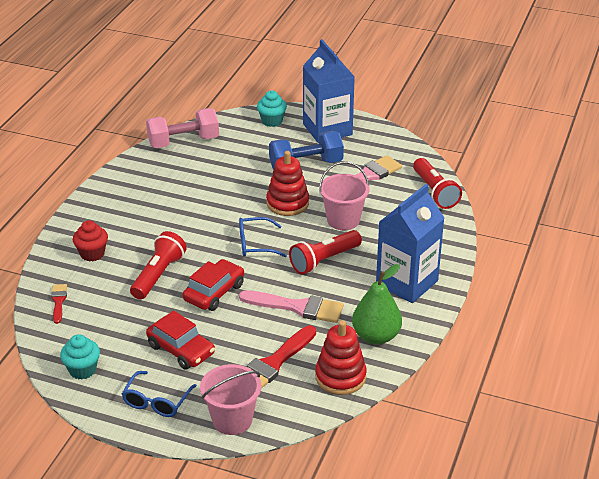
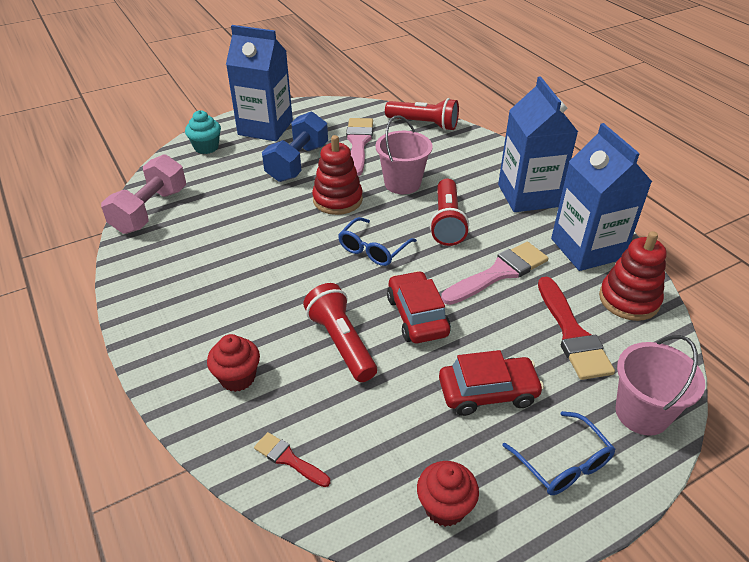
camera: 50 degrees left, 5 degrees up
(82, 370) = (445, 507): turquoise cupcake -> red cupcake
(376, 336) = (587, 249): green pear -> blue carton

